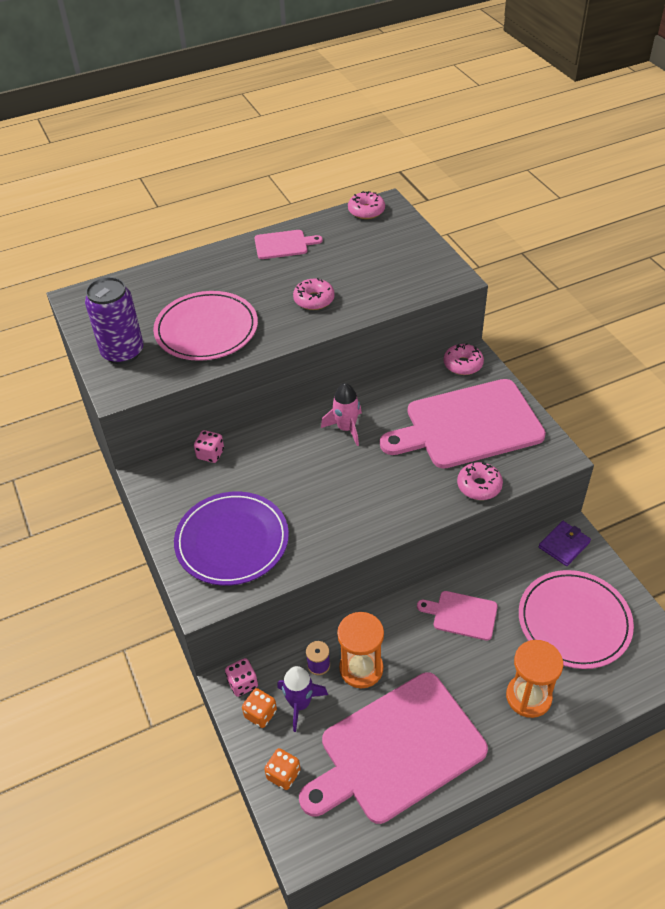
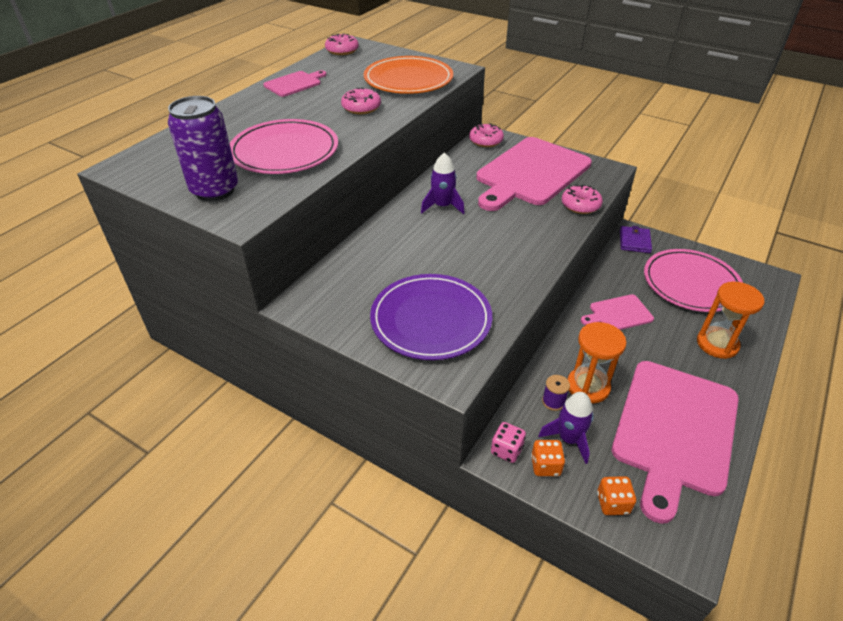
camera: 35 degrees left, 5 degrees down
(210, 454) = (343, 265): pink dice -> none
(346, 428) = (442, 206): pink rocket -> purple rocket
(391, 276) = (408, 79): none -> orange plate

